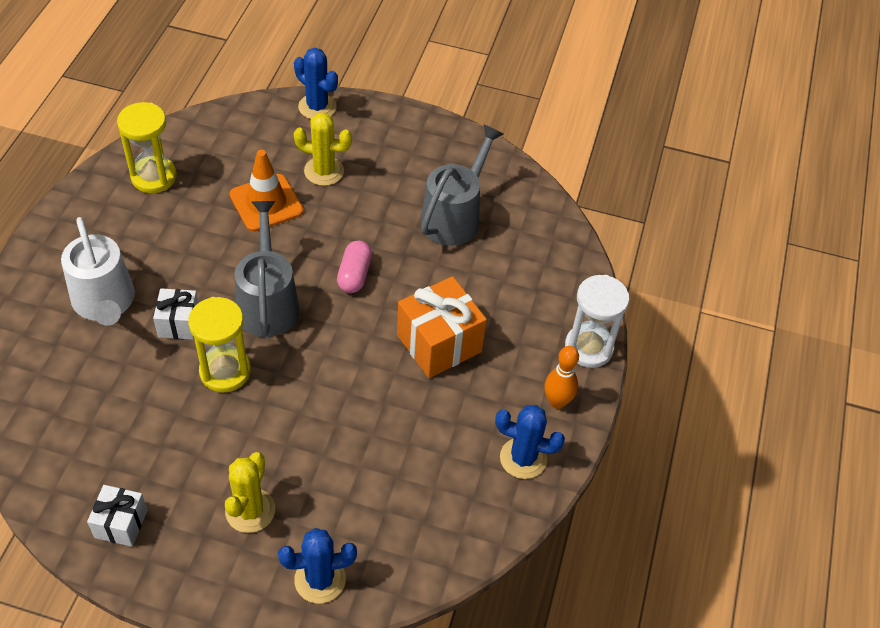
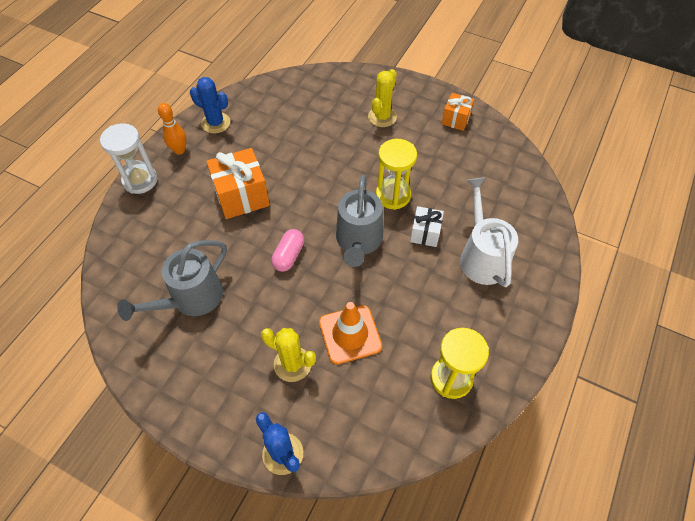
camera: 165 degrees left, 5 degrees up
(121, 524) = (456, 119): white gift -> orange gift
(320, 579) = (347, 83): blue cactus -> none

